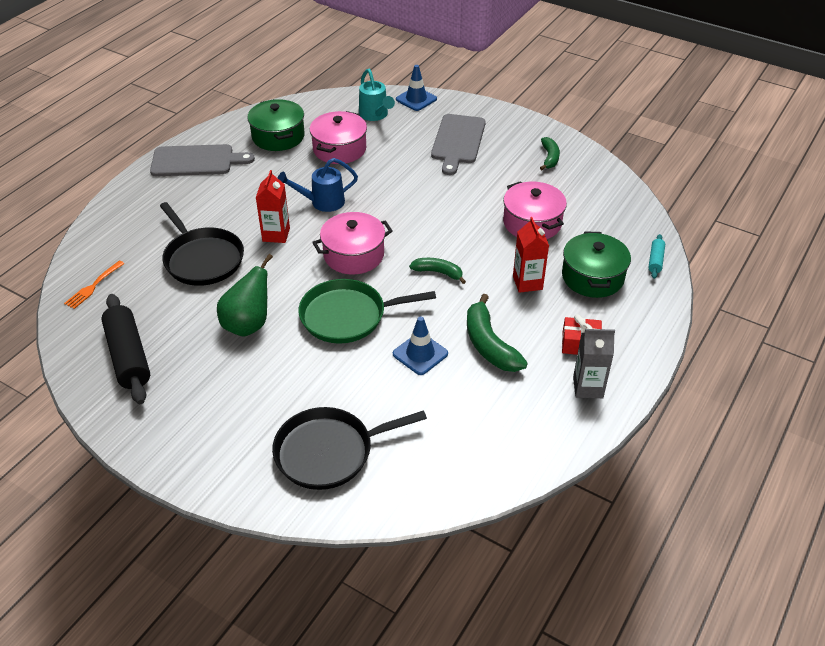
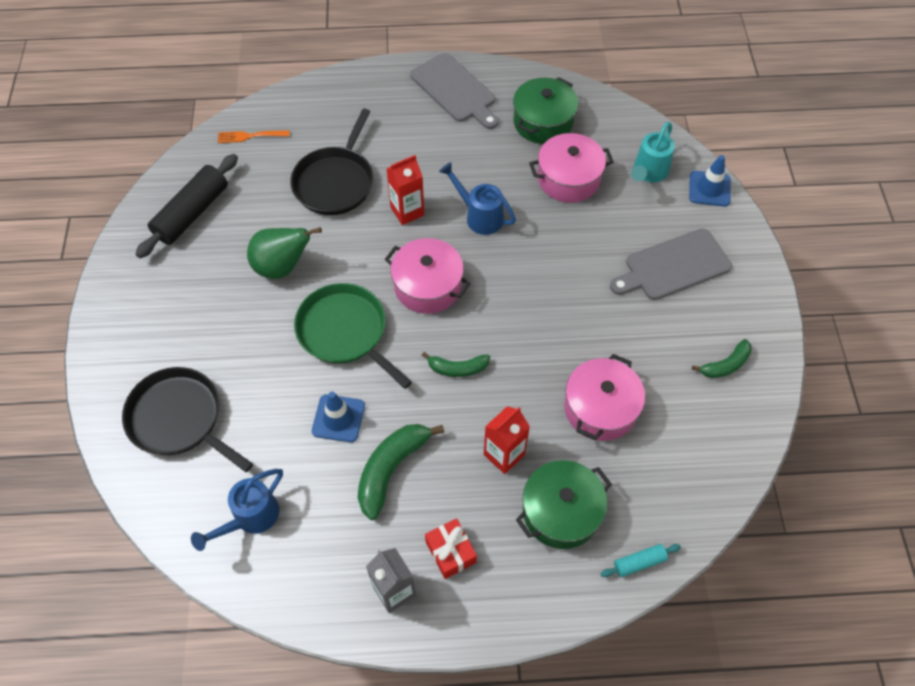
camera: 55 degrees right, 15 degrees up
(438, 272) = (457, 368): green banana -> green banana turned 105 degrees clockwise
(461, 444) = (250, 518): none -> blue watering can

